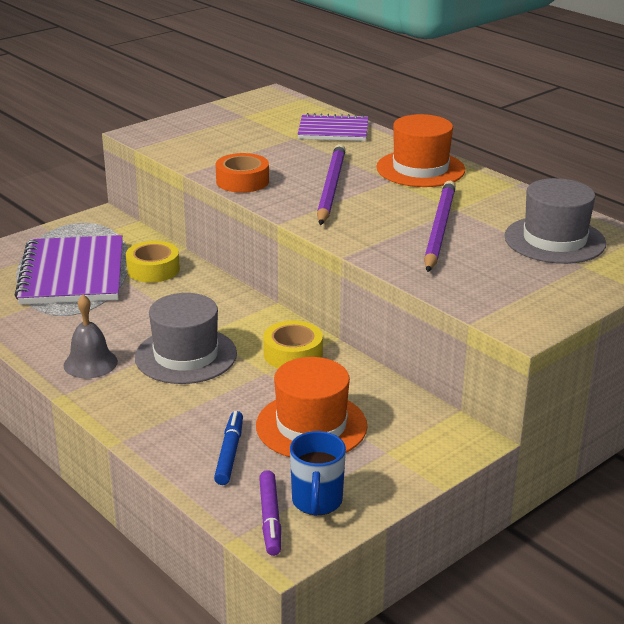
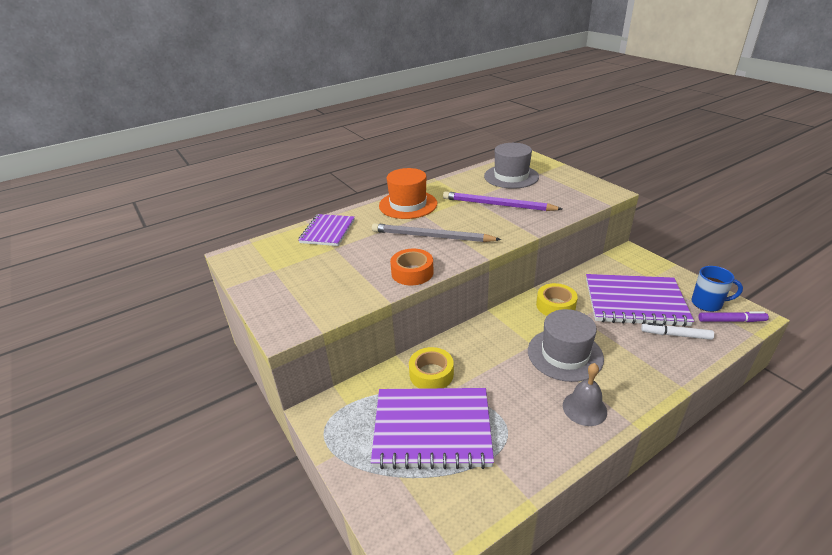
camera: 80 degrees left, 5 degrees up
(229, 453) = (675, 335): blue marker -> white marker
(311, 426) = (635, 302): orange hat -> purple notebook
(330, 188) = (431, 236): purple pencil -> grey pencil

